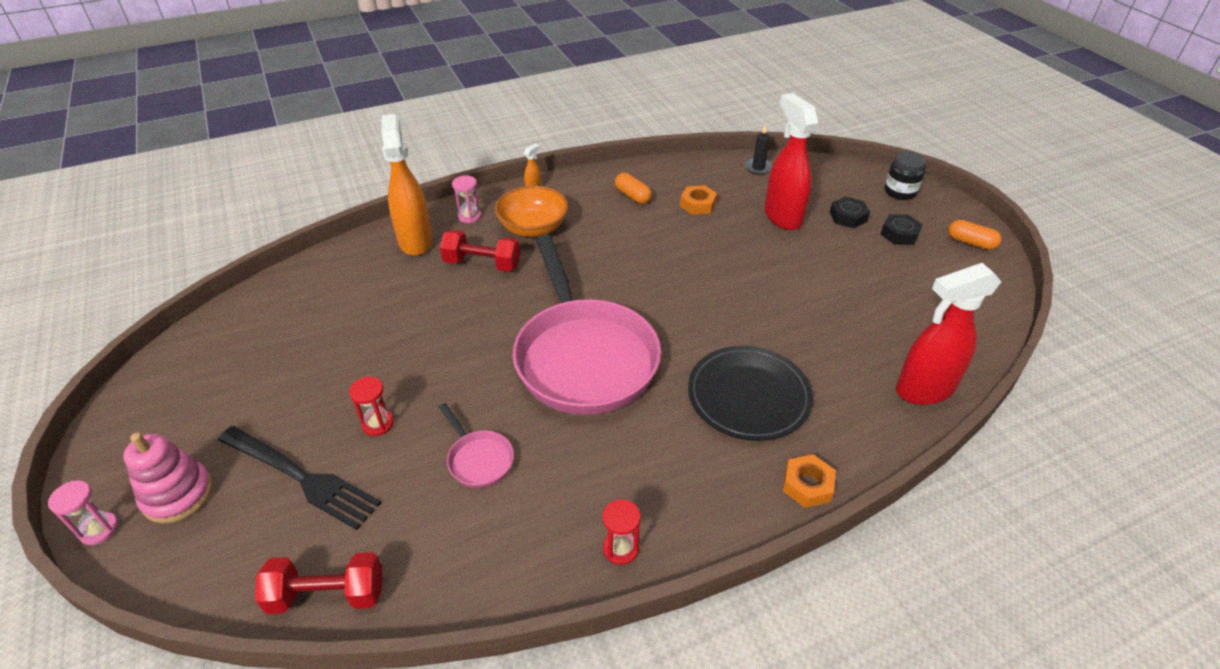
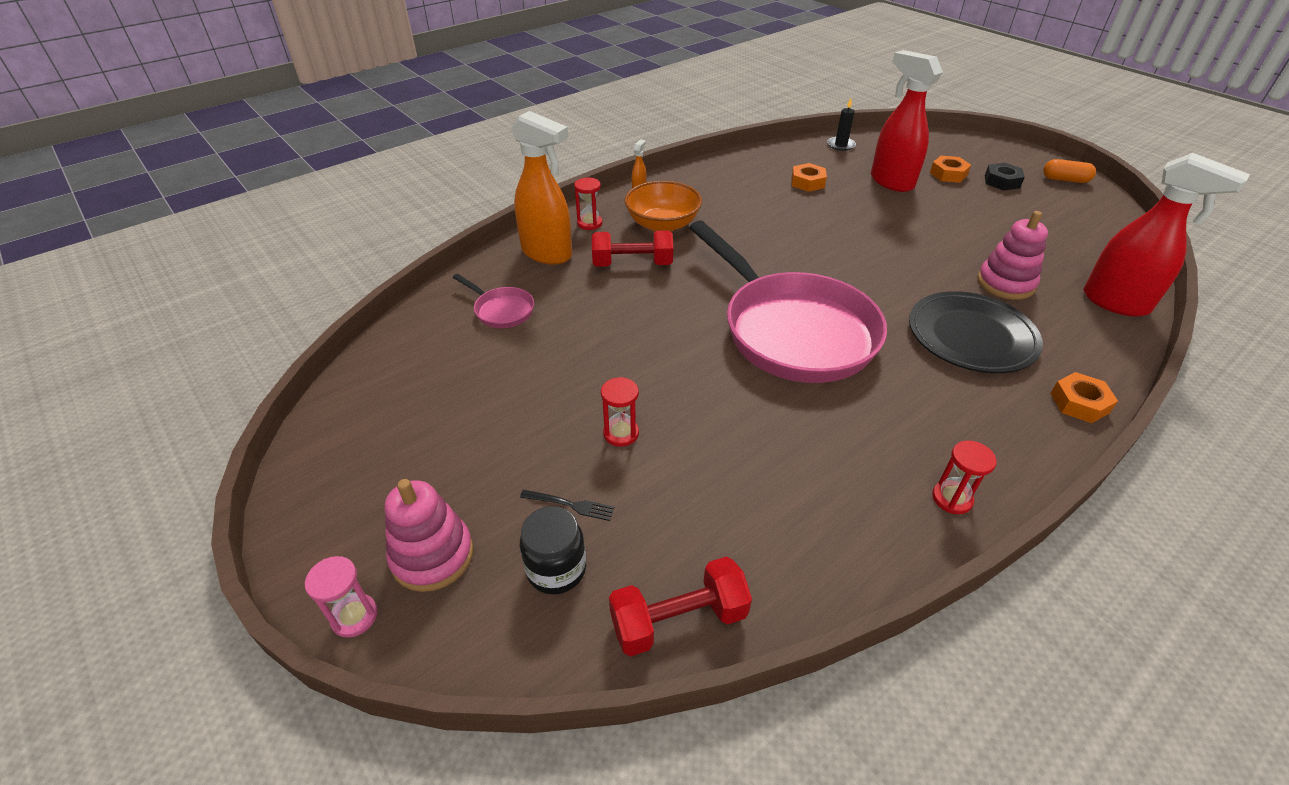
camera: 15 degrees left, 0 degrees up
(302, 477) = (571, 505): black fork -> black fork, size x0.41
(415, 241) = (547, 254): orange spray bottle -> orange spray bottle turned 150 degrees clockwise
(469, 216) = (589, 223): pink hourglass -> red hourglass
(479, 459) = (752, 446): pink pan -> pink pan (501, 310)
(632, 196) = (741, 183): orange capsule -> none
(822, 347) = (1005, 283): none -> pink stacking toy
(848, 217) = (948, 174): black nut -> orange nut
(900, 192) = (977, 148): black jar -> black jar (556, 569)
(923, 390) = (1116, 303): red spray bottle -> red spray bottle turned 105 degrees counterclockwise

